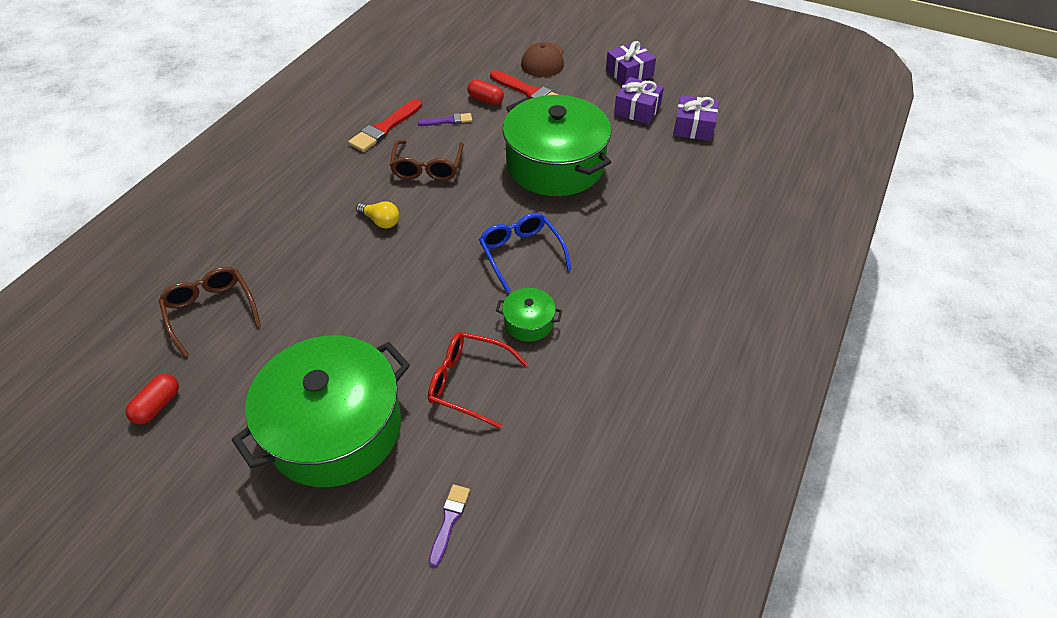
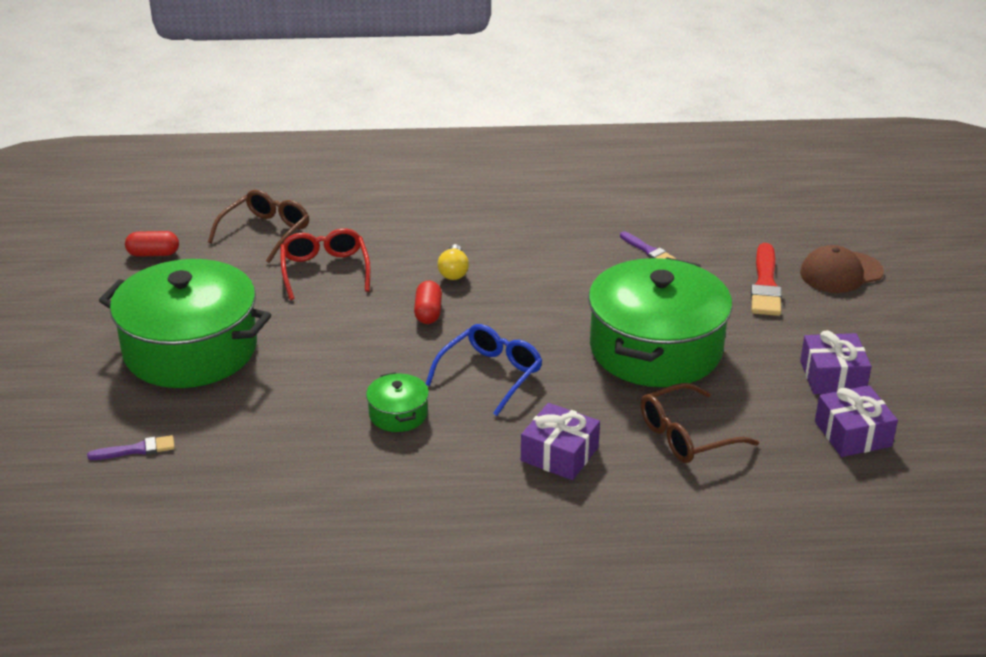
camera: 60 degrees right, 15 degrees down
(385, 128) = (591, 218): red brush -> none
(427, 167) = (559, 267): brown glasses -> brown glasses (687, 435)
(468, 382) = (293, 404): red glasses -> red glasses (325, 270)
(485, 100) = (714, 261): red capsule -> red capsule (428, 312)
(629, 73) = (902, 346): purple gift -> purple gift (559, 454)

